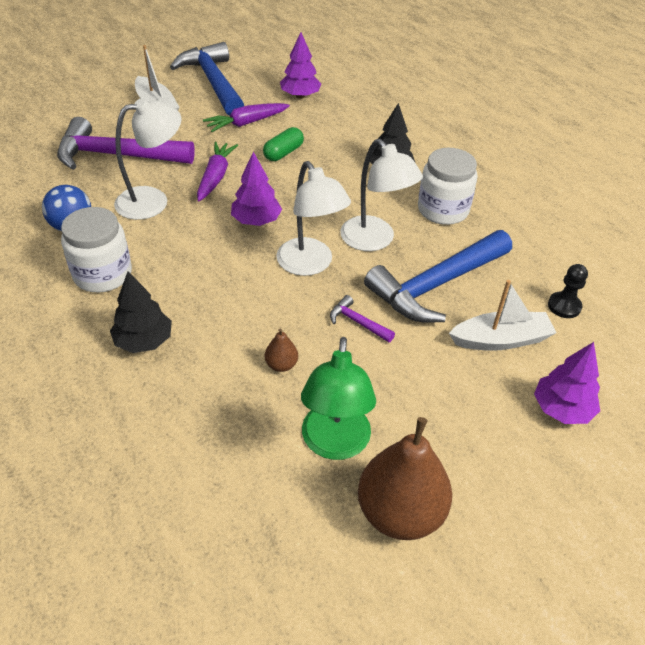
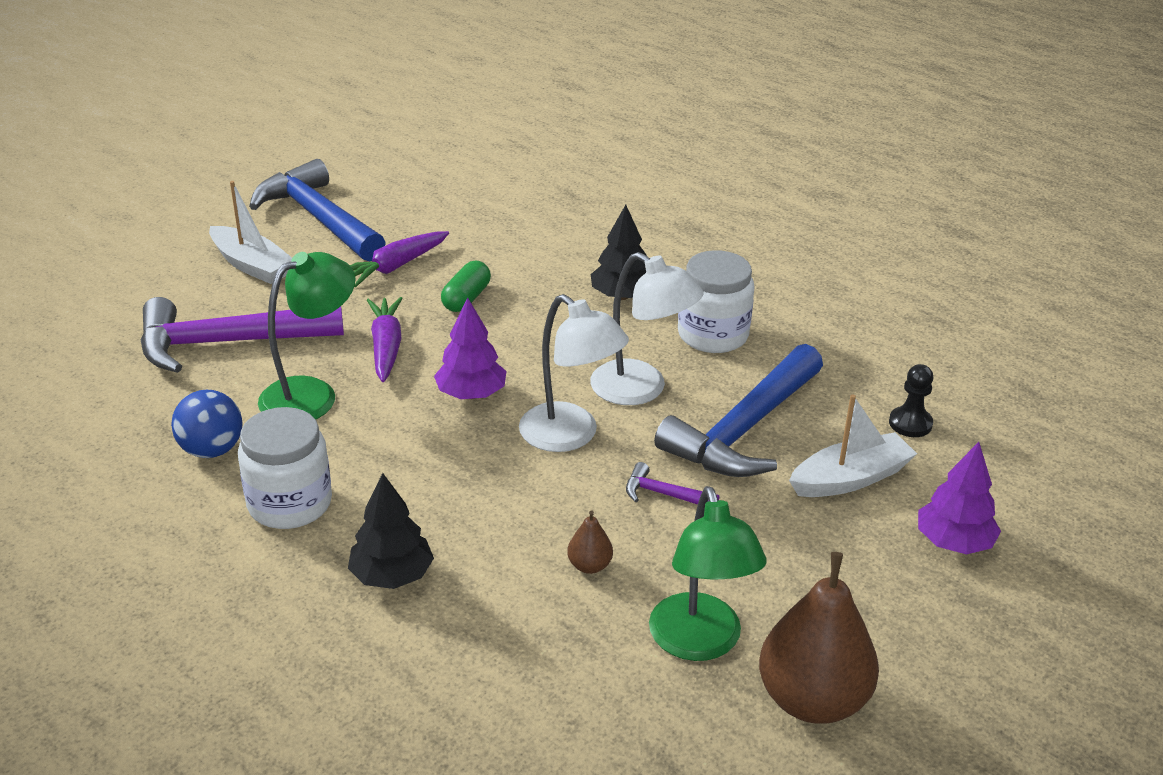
camera: 15 degrees left, 10 degrees down
(153, 200) = (312, 394): white lamp -> green lamp
(300, 96) = (453, 217): purple tree -> none

